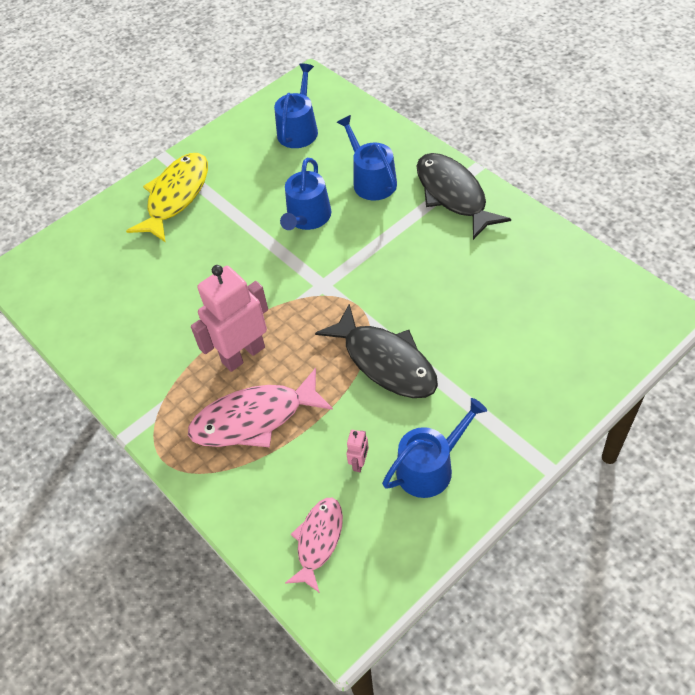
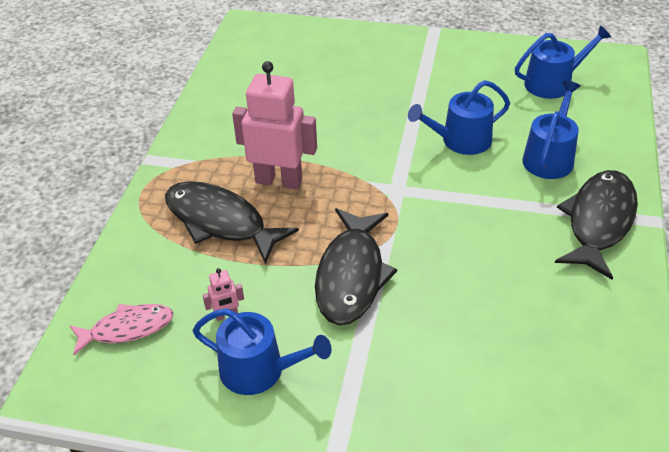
camera: 50 degrees right, 10 degrees down
(176, 196) = (401, 58): yellow fish -> none
(254, 418) = (220, 222): pink fish -> black fish

